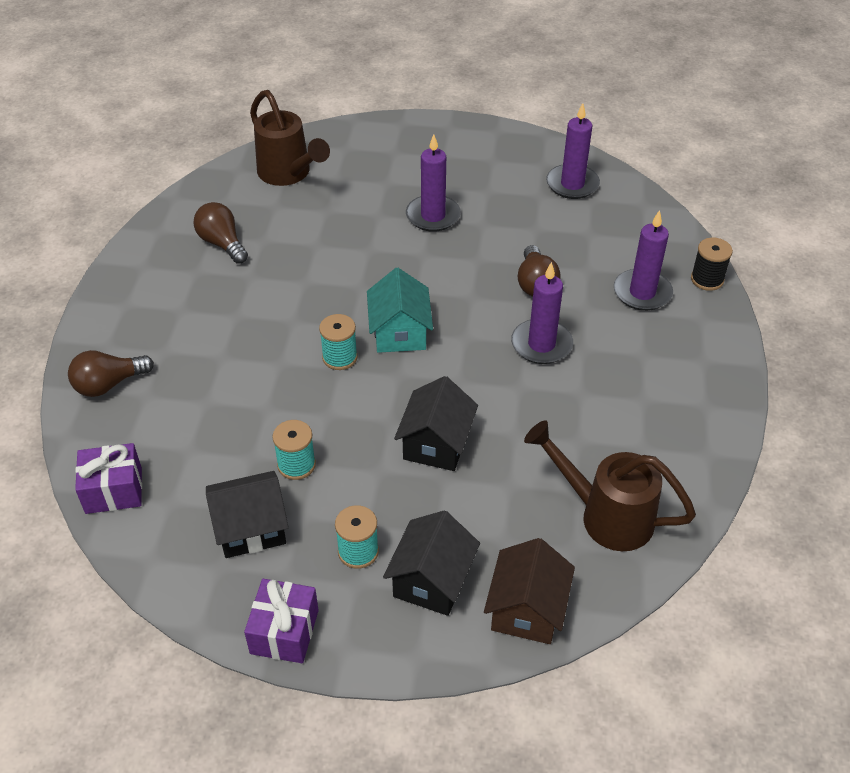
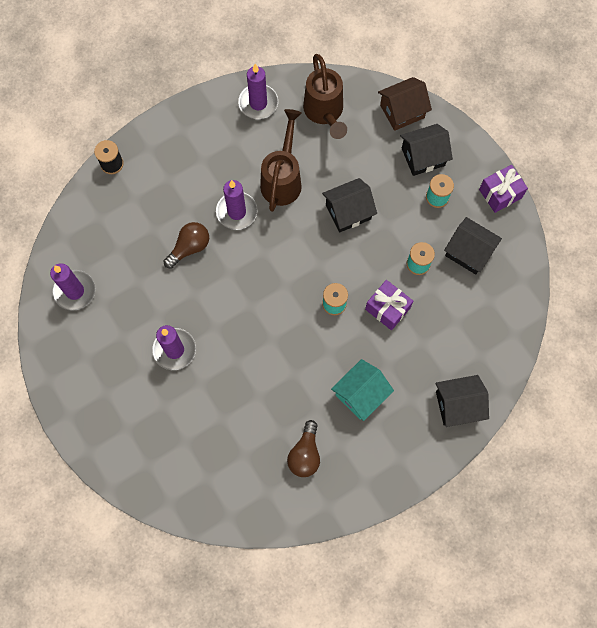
camera: 130 degrees left, 25 degrees up
(109, 384) = (458, 405): brown light bulb -> black house
(113, 490) = (509, 333): purple gift -> purple gift (387, 308)
(289, 174) = (206, 477): brown watering can -> brown watering can (282, 179)
(400, 332) = (289, 288): turquoise house -> turquoise house (360, 394)
(642, 293) = (151, 189): purple candle -> purple candle (258, 103)

